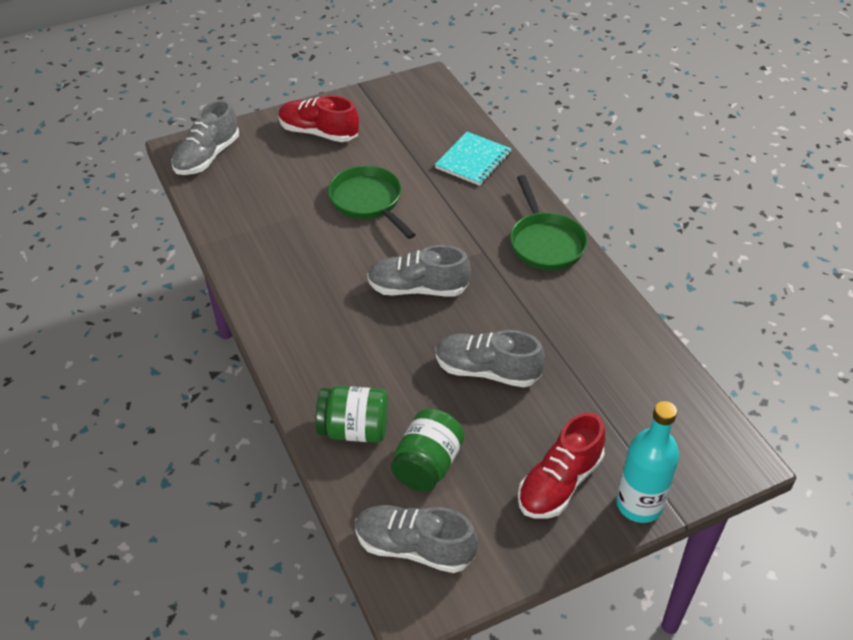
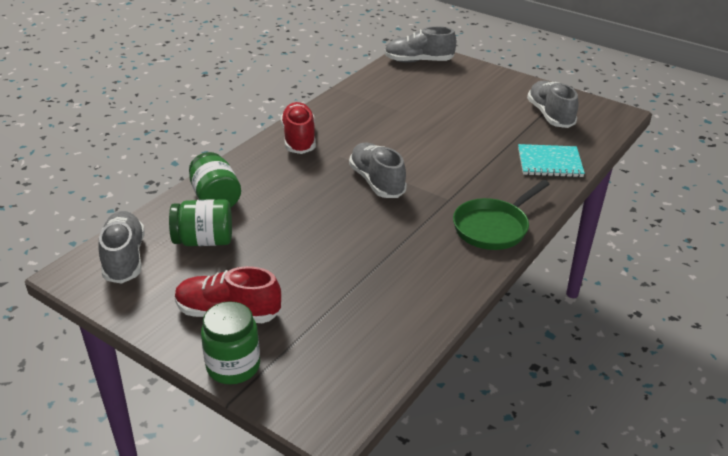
camera: 60 degrees right, 10 degrees down
(319, 133) = (494, 90): red shoe -> red shoe (299, 139)
(368, 202) = (446, 132): green pan -> none
(487, 371) = (319, 240): grey shoe -> grey shoe (550, 115)
(639, 504) = (233, 366): turquoise bottle -> green jar

